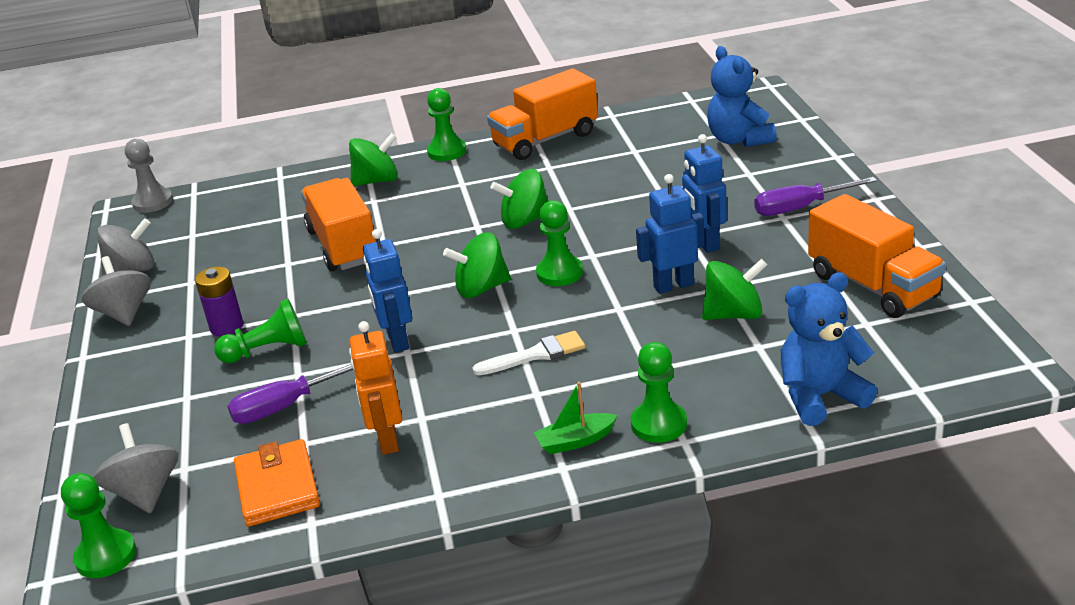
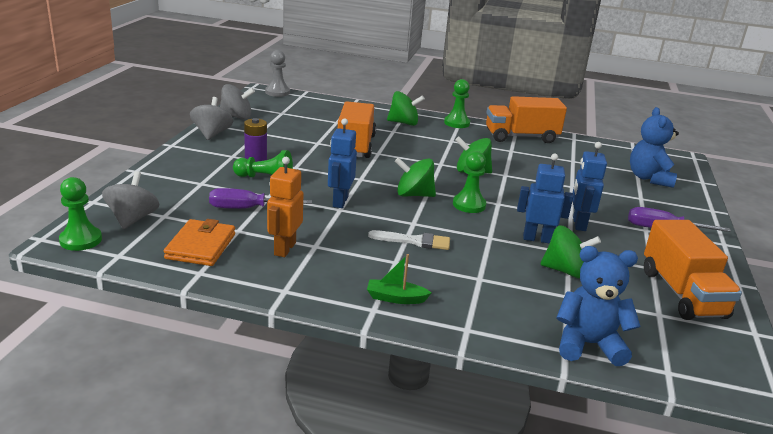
camera: 20 degrees right, 5 degrees down
(658, 424) = (458, 312): green pawn -> none

